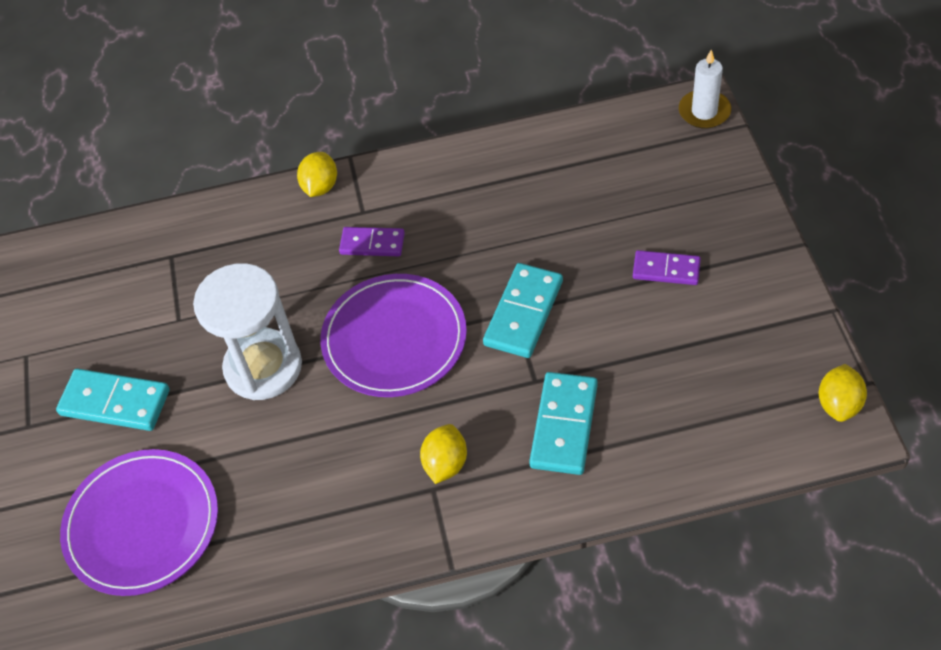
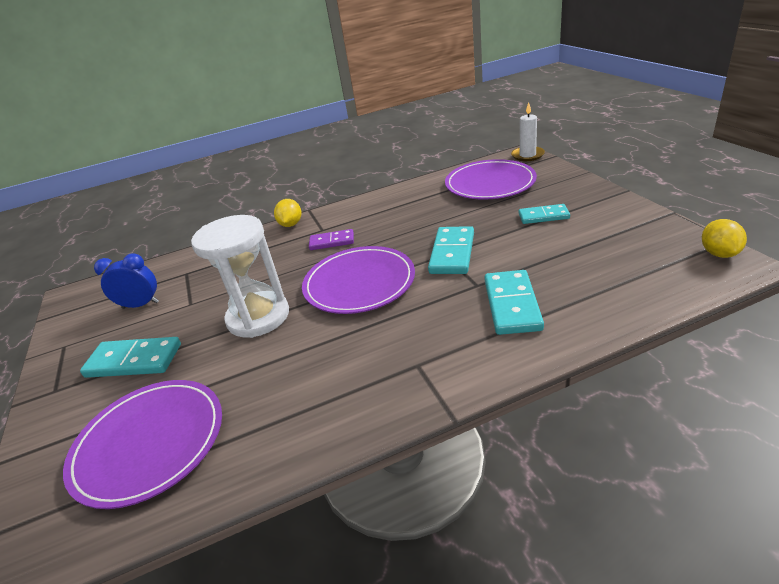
camera: 10 degrees left, 20 degrees down
(114, 305) = (140, 305): none -> blue clock
(445, 464) = (422, 346): yellow lemon -> none
(623, 170) = (490, 183): none -> purple plate
(666, 270) = (543, 216): purple domino -> turquoise domino

